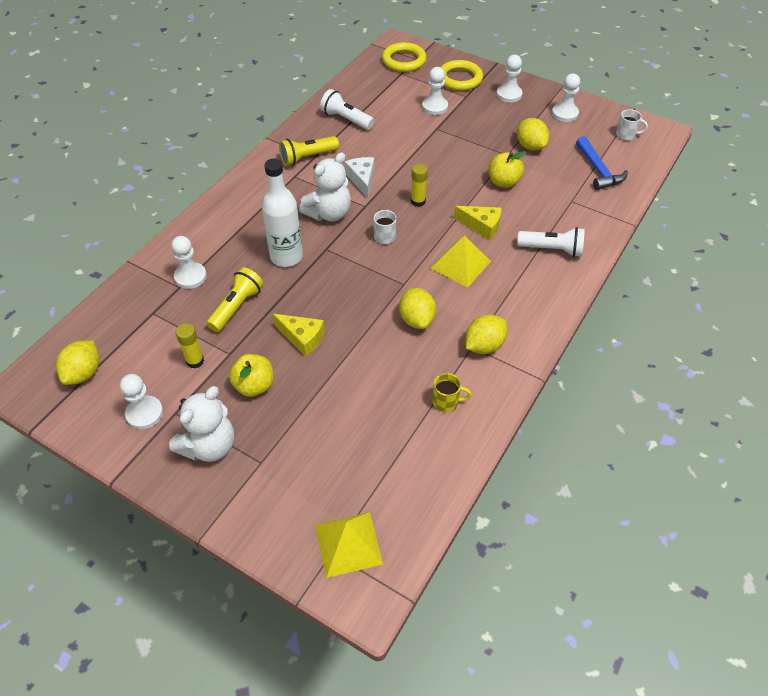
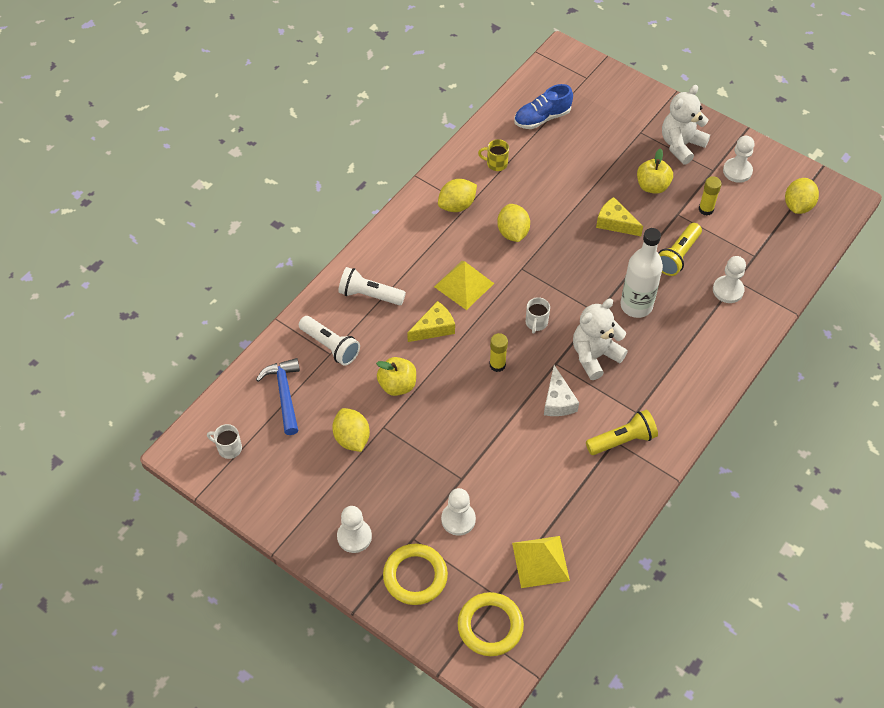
camera: 175 degrees left, 5 degrees up
(346, 119) = (576, 504): white flashlight -> white flashlight (330, 346)
(348, 544) = (575, 81): yellow pyramid -> yellow pyramid (540, 561)
(393, 474) = (542, 118): none -> blue shoe
(482, 226) = (434, 328): yellow cheese -> yellow cheese turned 120 degrees clockwise
(565, 113) = (291, 493): white pawn -> none

